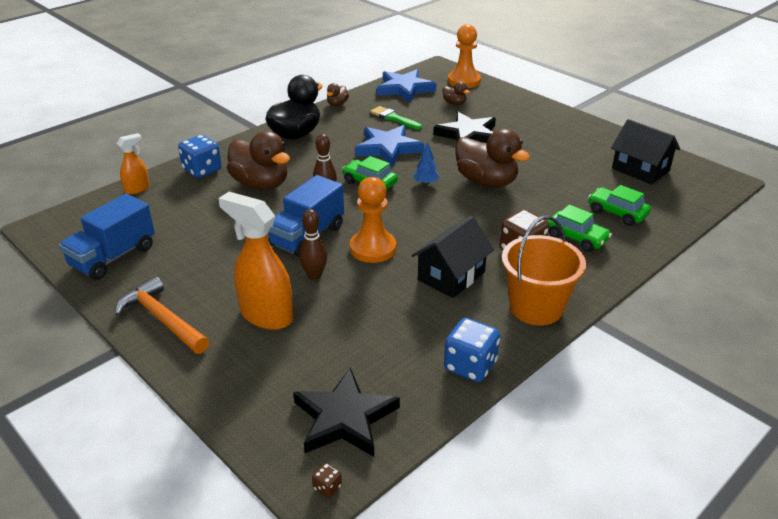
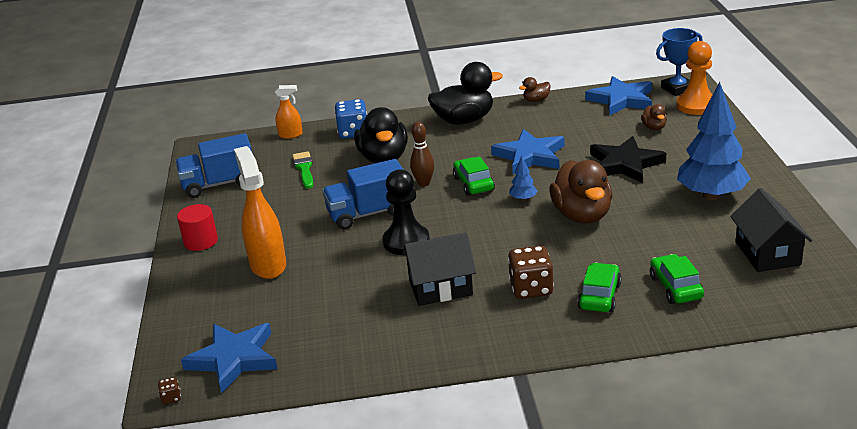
camera: 40 degrees right, 5 degrees down
(162, 319) = (201, 241): orange hammer -> red cylinder
(261, 184) = (384, 158): brown duck -> black duck
(314, 275) = (336, 247): brown bowling pin -> none
(344, 418) = (233, 359): black star -> blue star
(373, 248) = (406, 241): orange pawn -> black pawn
(393, 118) = (572, 128): green brush -> green brush (304, 169)
(435, 72) = (677, 89): none -> blue trophy
(470, 366) = (364, 363): blue dice -> none
(536, 307) = (477, 340): orange bucket -> none
(555, 141) = (711, 195): none -> blue tree
(576, 238) = (599, 296): green car -> green car turned 150 degrees counterclockwise

